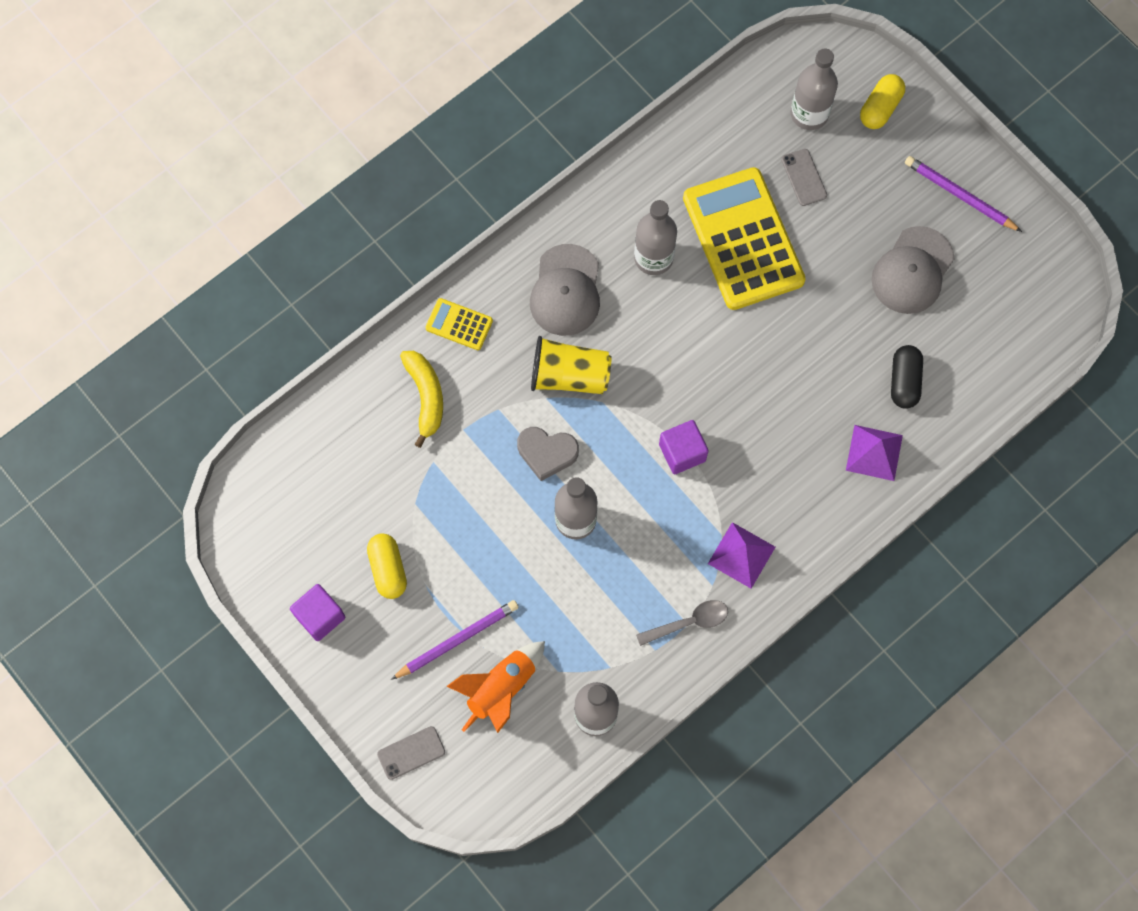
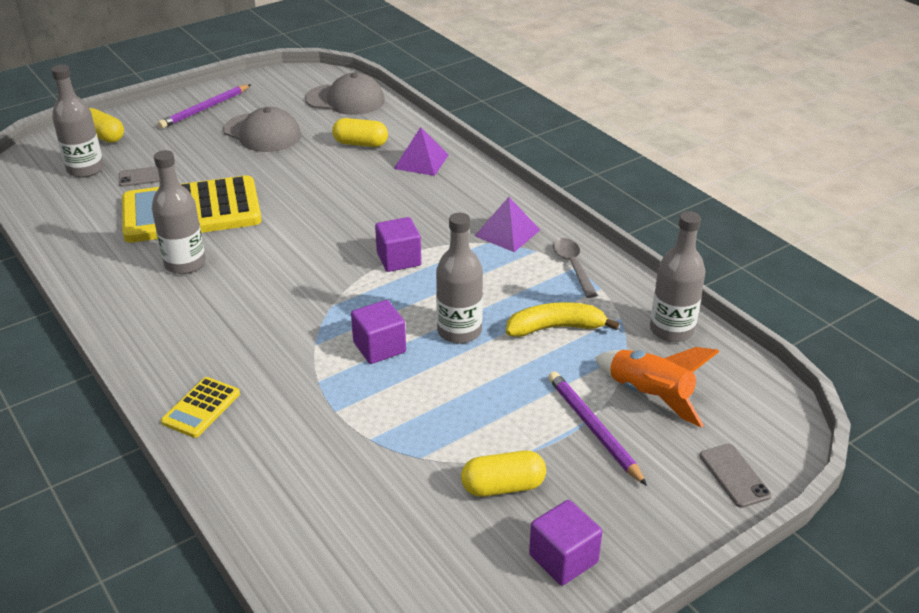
camera: 85 degrees left, 35 degrees down
(425, 397) = (284, 441): yellow banana -> yellow banana (556, 328)
(547, 453) = (379, 347): grey heart -> purple cube
(566, 291) = (195, 323): grey cap -> grey cap (345, 100)
(569, 376) = (295, 326): yellow cup -> none
(904, 381) = (360, 144): black capsule -> yellow capsule

